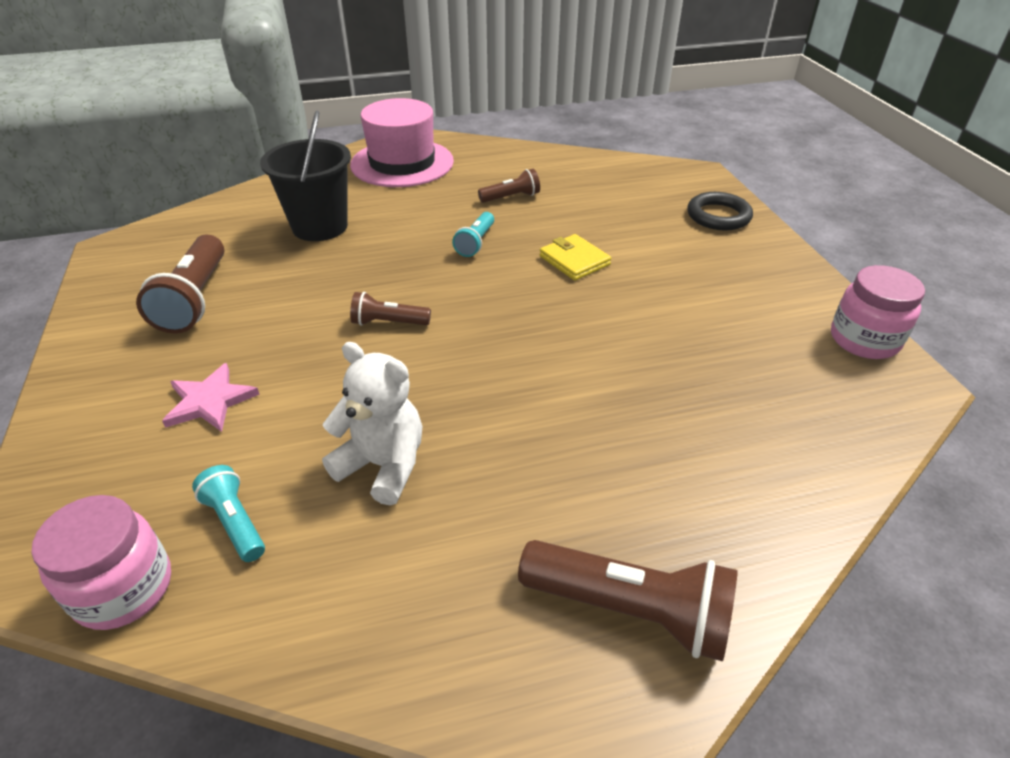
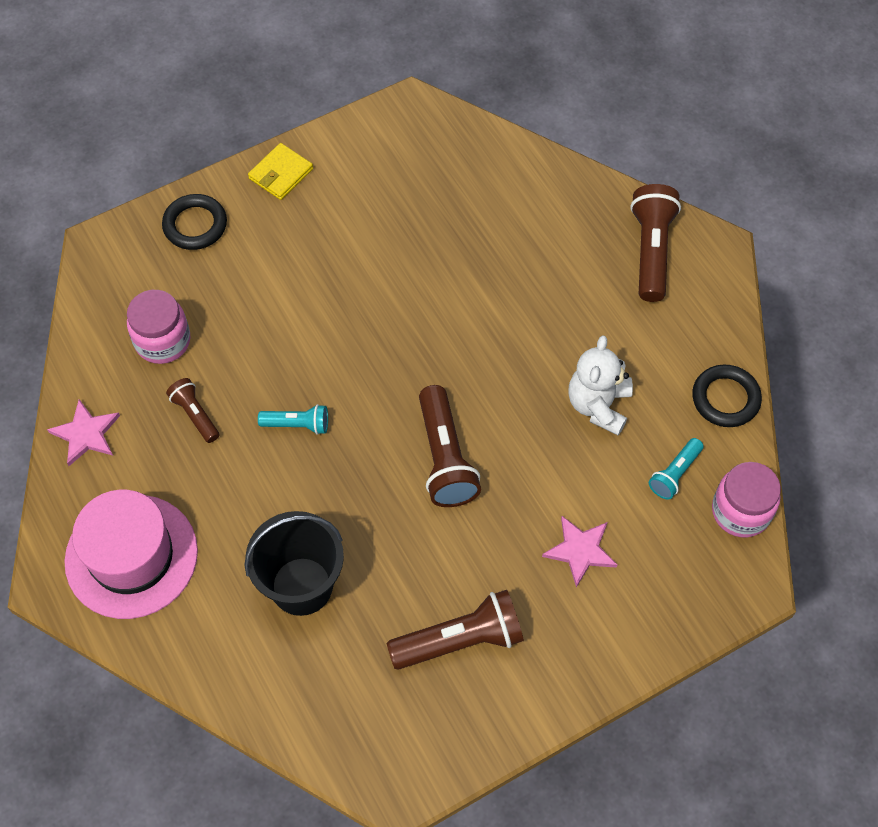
camera: 105 degrees left, 20 degrees up
(310, 633) = (725, 398): none -> black ring
(388, 323) = (445, 458): brown flashlight -> brown flashlight, size x1.79
(516, 155) = (86, 434): none -> pink star
(574, 260) = (308, 334): yellow wallet -> yellow wallet (281, 174)
(864, 340) = (369, 129): pink jar -> pink jar (163, 341)

